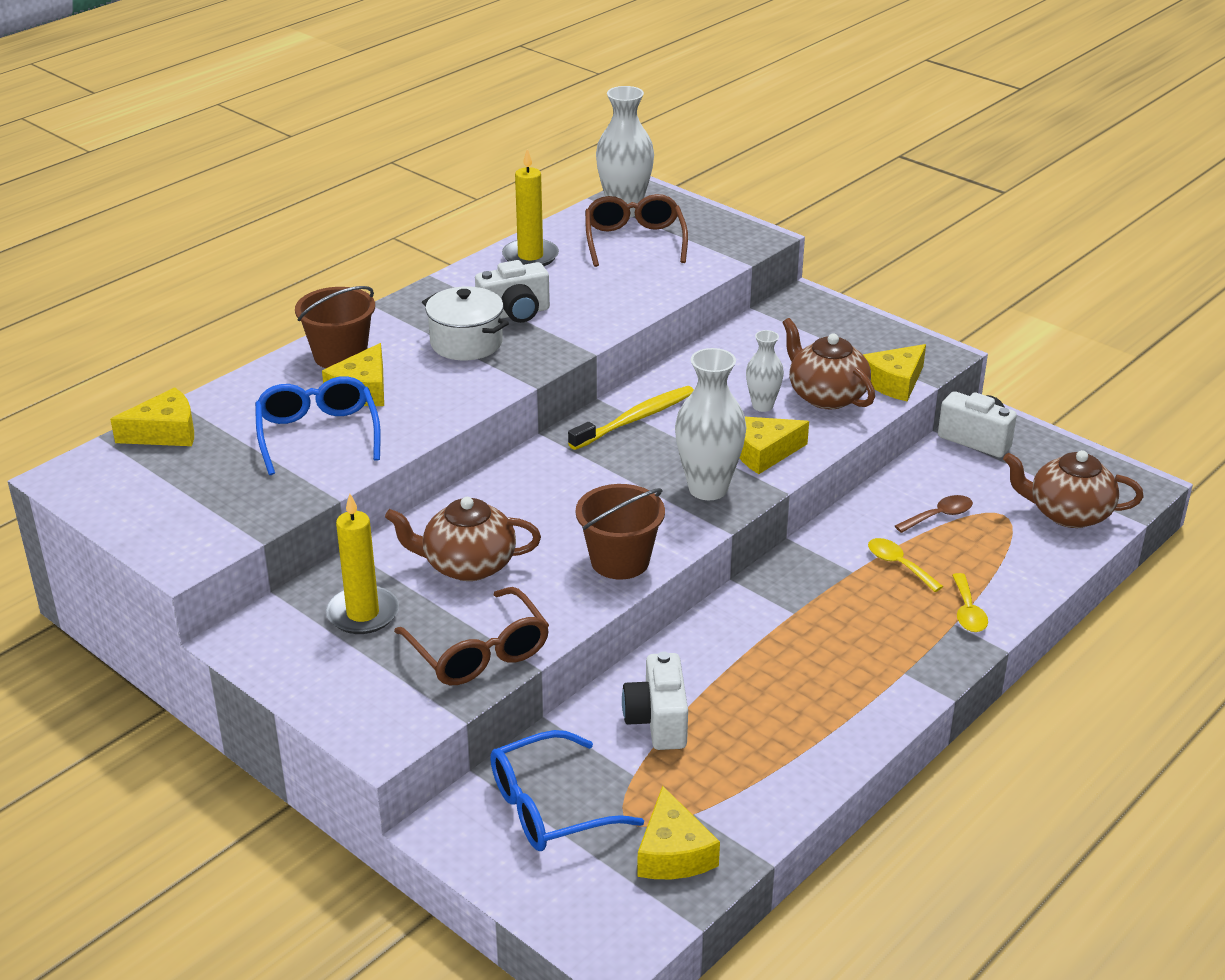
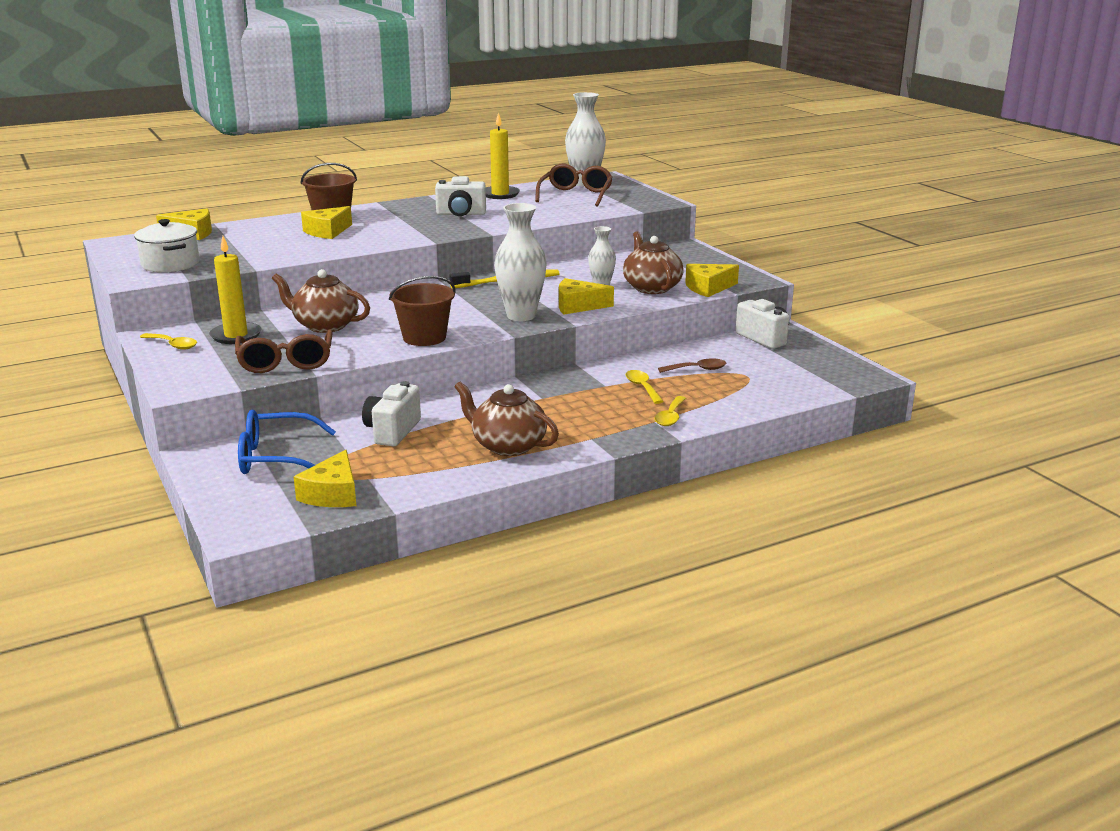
camera: 20 degrees right, 10 degrees down
(291, 654) = (173, 345): none -> yellow spoon
(318, 435) = (277, 245): blue glasses -> none
(466, 343) = (415, 221): white pot -> white pot (170, 264)
(1068, 513) = (798, 382): brown teapot -> brown teapot (508, 446)

